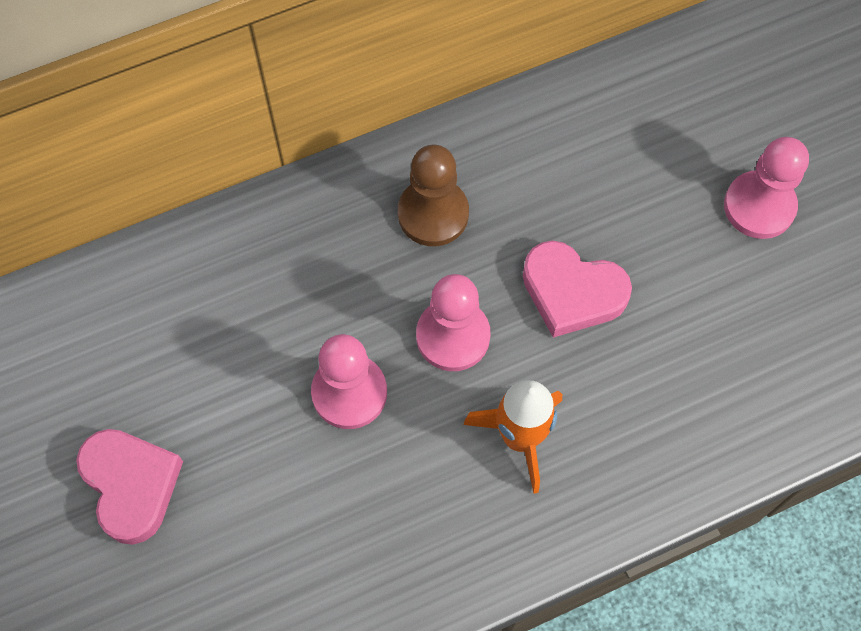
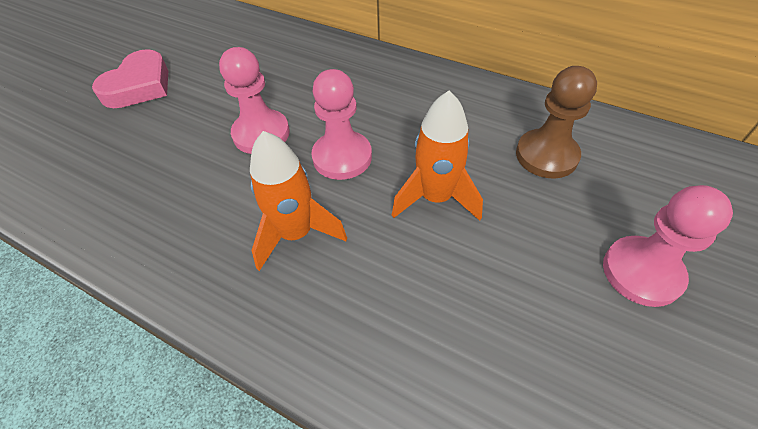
camera: 55 degrees right, 15 degrees down
(433, 214) = (415, 104): brown pawn -> brown pawn (546, 155)
(572, 292) = (435, 198): pink heart -> orange rocket

